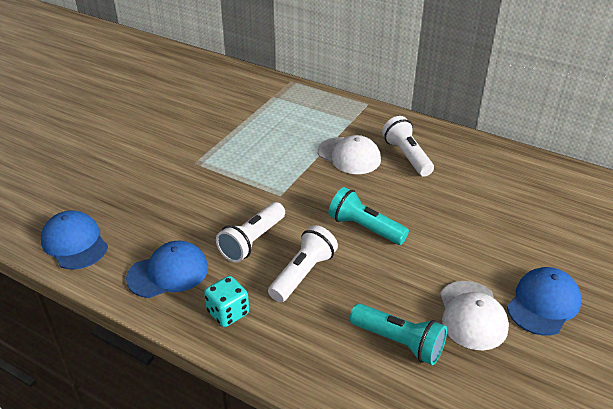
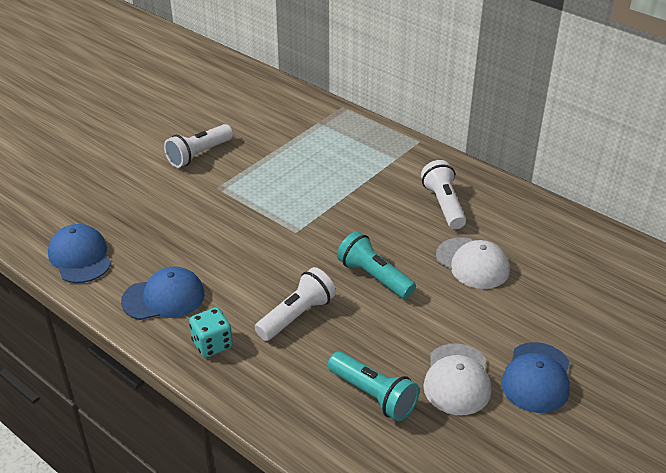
camera: 10 degrees right, 0 degrees up
(252, 241) = (255, 276): white flashlight -> white flashlight (199, 154)
(349, 156) = (381, 197): white cap -> white cap (472, 263)
(543, 303) = (537, 378): blue cap -> blue cap turned 150 degrees clockwise

